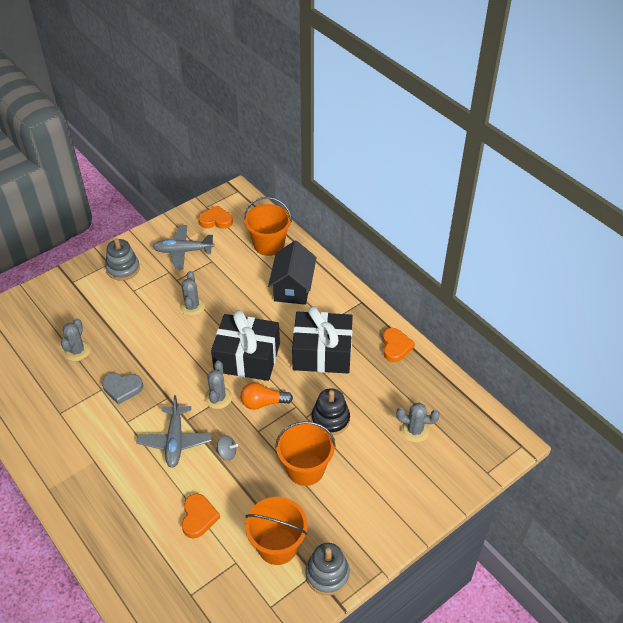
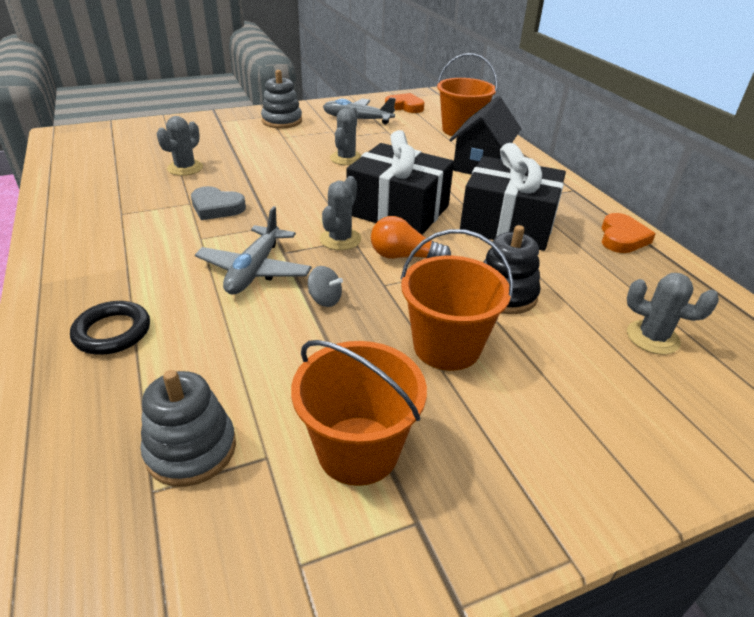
camera: 15 degrees right, 10 degrees down
(116, 512) = (112, 332): none -> black ring
(198, 517) = (237, 370): orange heart -> none
(327, 574) = (445, 532): grey stacking toy -> grey stacking toy (191, 449)

